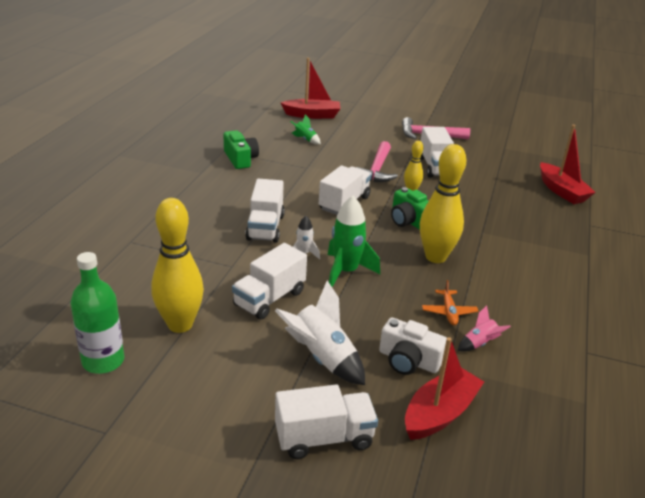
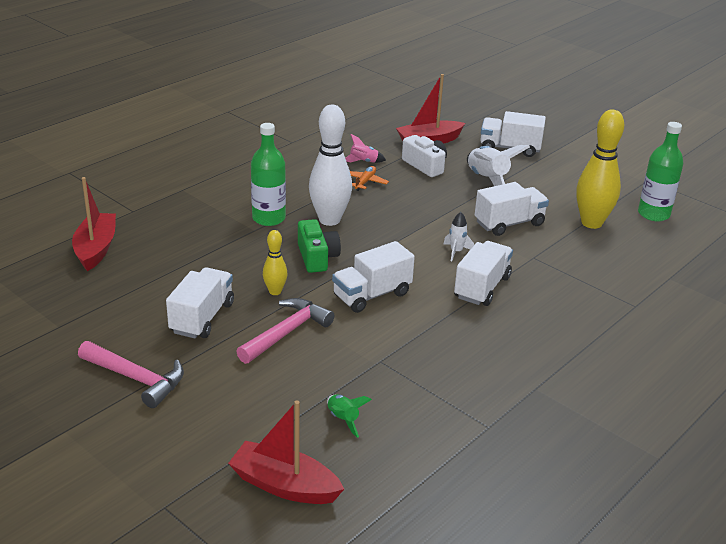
camera: 155 degrees left, 0 degrees up
(240, 159) = (468, 401): green camera -> none
(346, 272) = (426, 228): green rocket -> none
(435, 257) = (329, 220): yellow bowling pin -> white bowling pin
(484, 245) = (269, 218): none -> green bottle

